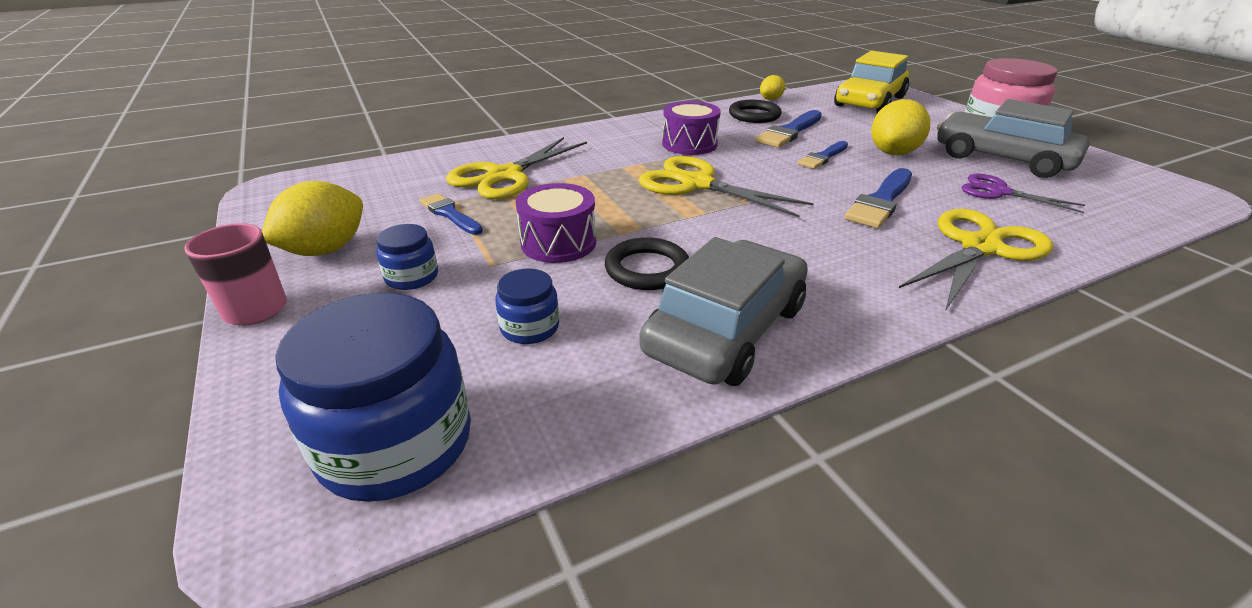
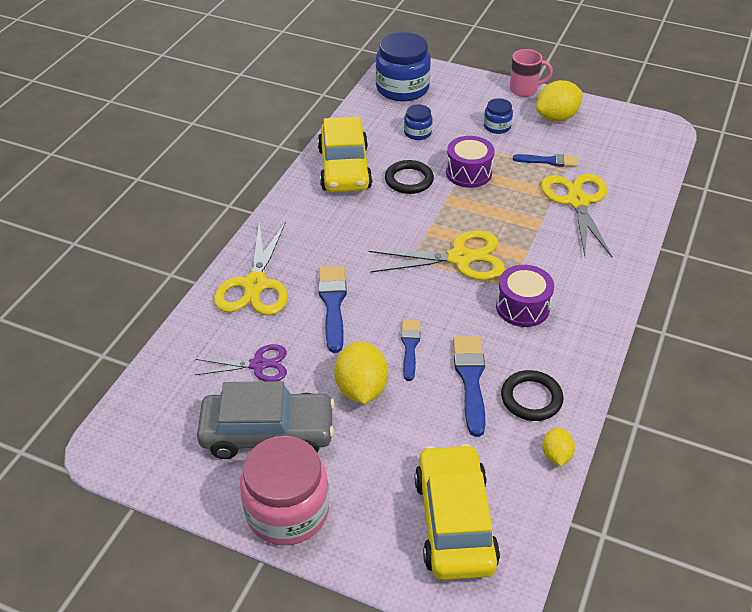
camera: 140 degrees right, 10 degrees up
(325, 250) = (556, 117): yellow lemon -> yellow lemon turned 60 degrees clockwise
(726, 329) = (344, 168): grey car -> yellow car

